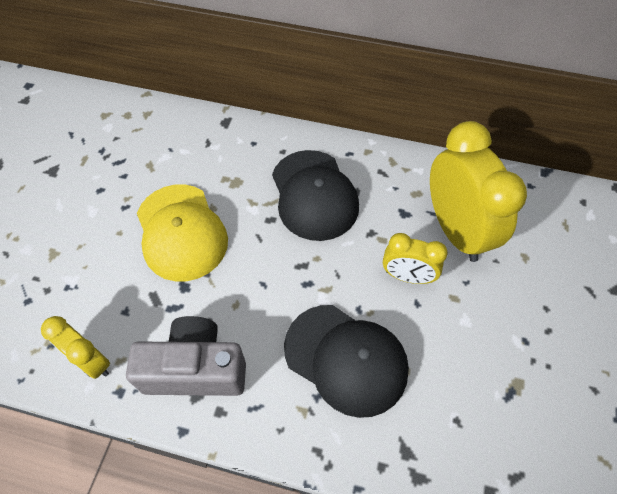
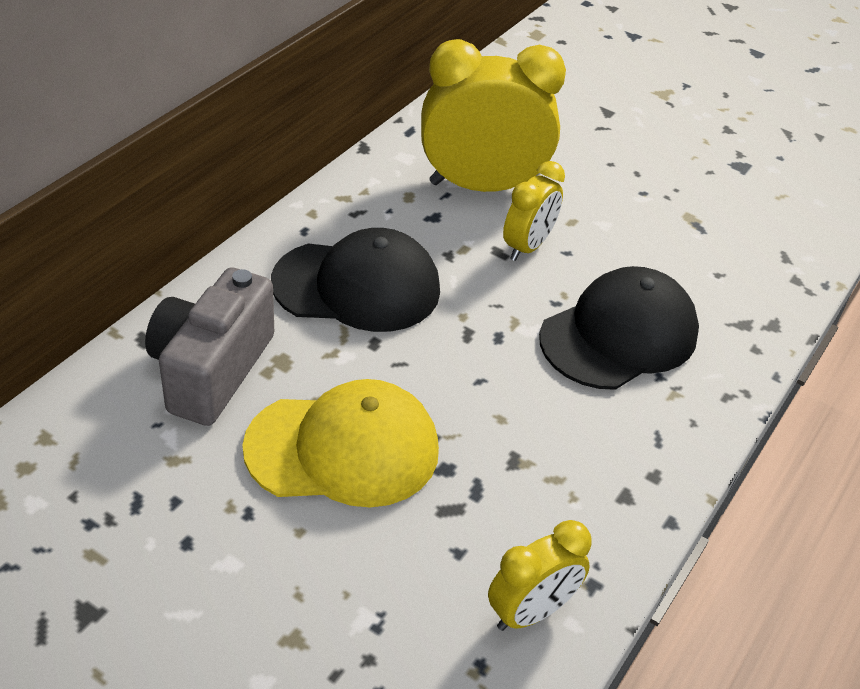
camera: 75 degrees left, 15 degrees down
(195, 369) = (585, 486): grey camera -> grey camera (211, 369)

